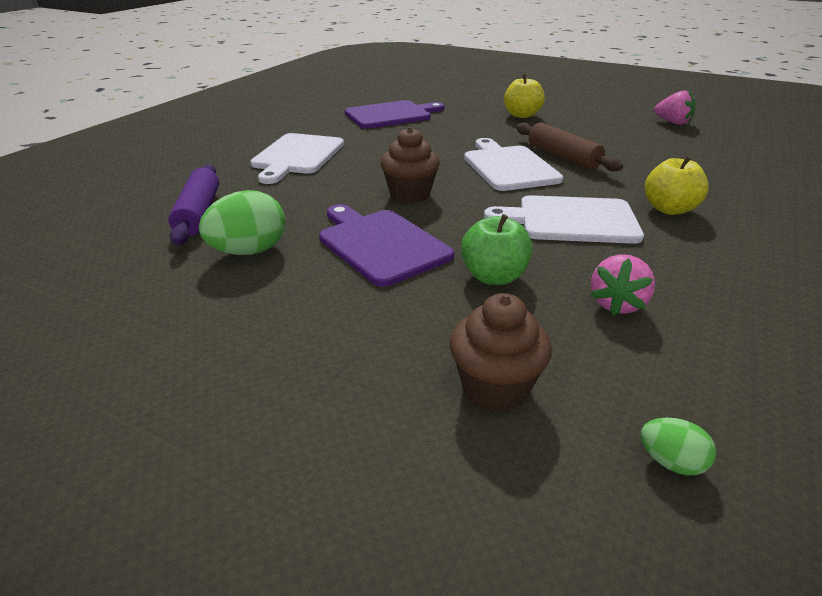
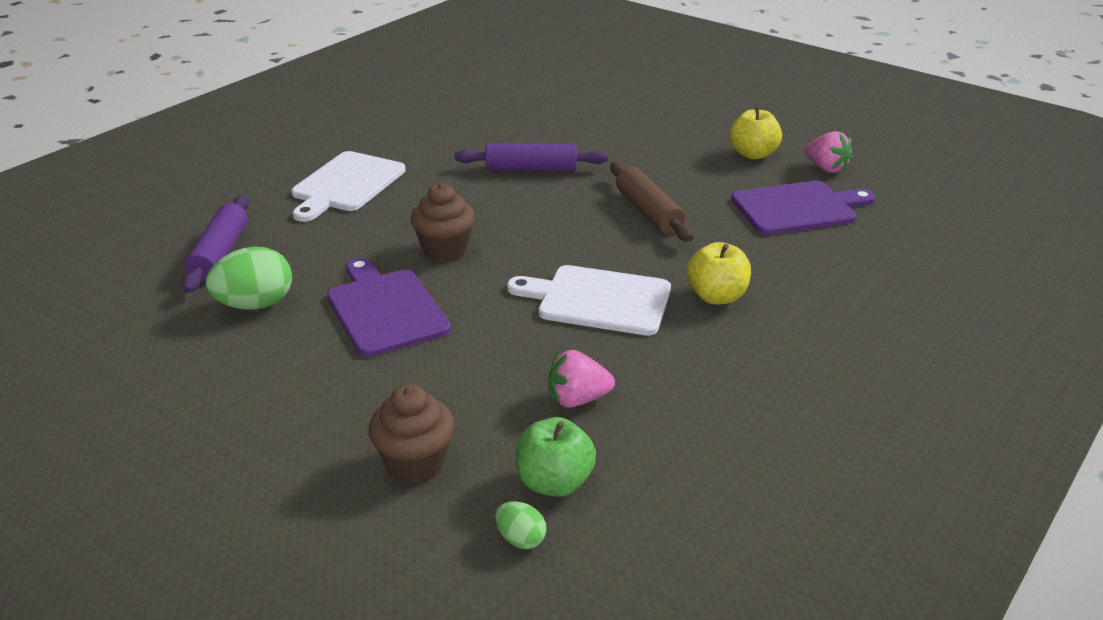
camera: 10 degrees right, 0 degrees up
(391, 115) = (481, 128): purple cutting board -> purple cutting board (798, 208)
(448, 136) = (531, 169): none -> purple rolling pin
(494, 277) = (476, 358): green apple -> green apple (554, 483)
(508, 167) = (575, 221): white cutting board -> none
(521, 115) = (641, 141): yellow apple -> yellow apple (753, 154)
(617, 304) = (577, 399): pink strawberry -> pink strawberry turned 45 degrees clockwise

